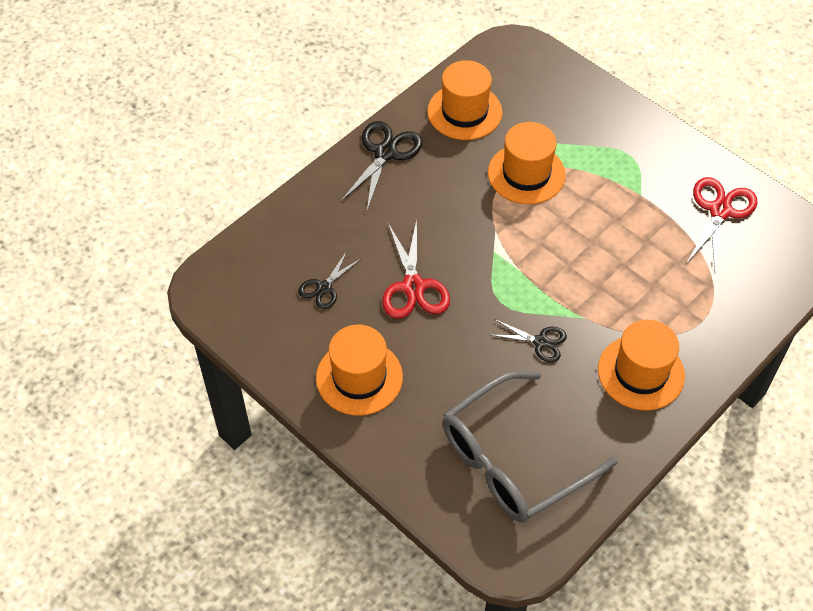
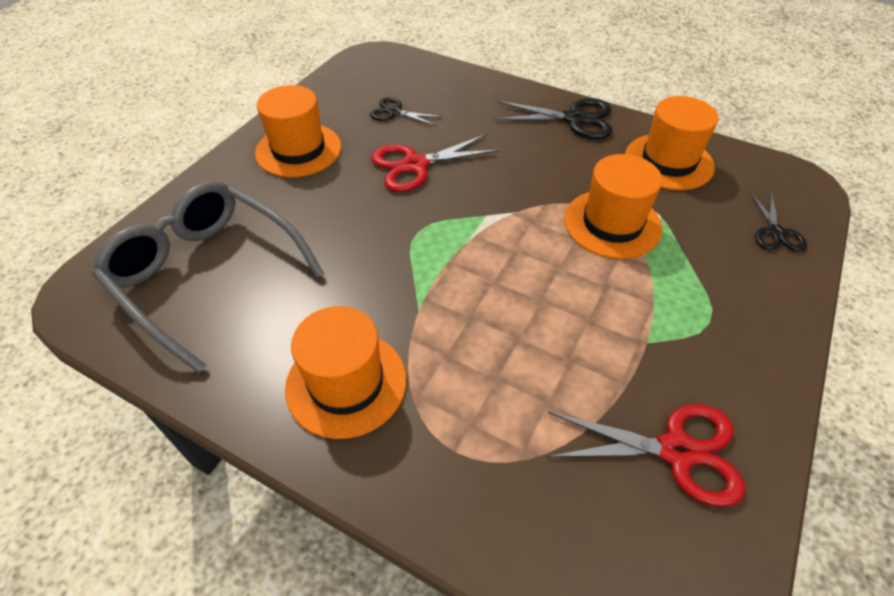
camera: 75 degrees right, 5 degrees down
(540, 342) = (371, 274): black scissors -> black scissors (775, 232)

